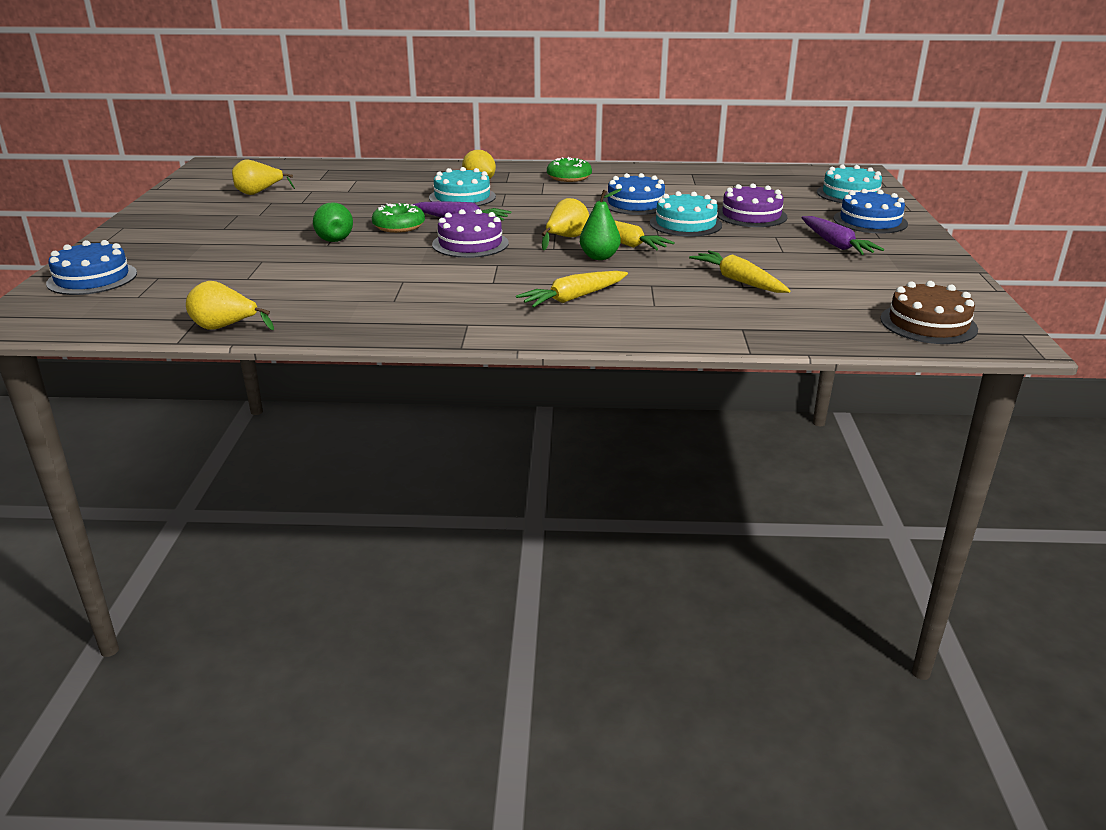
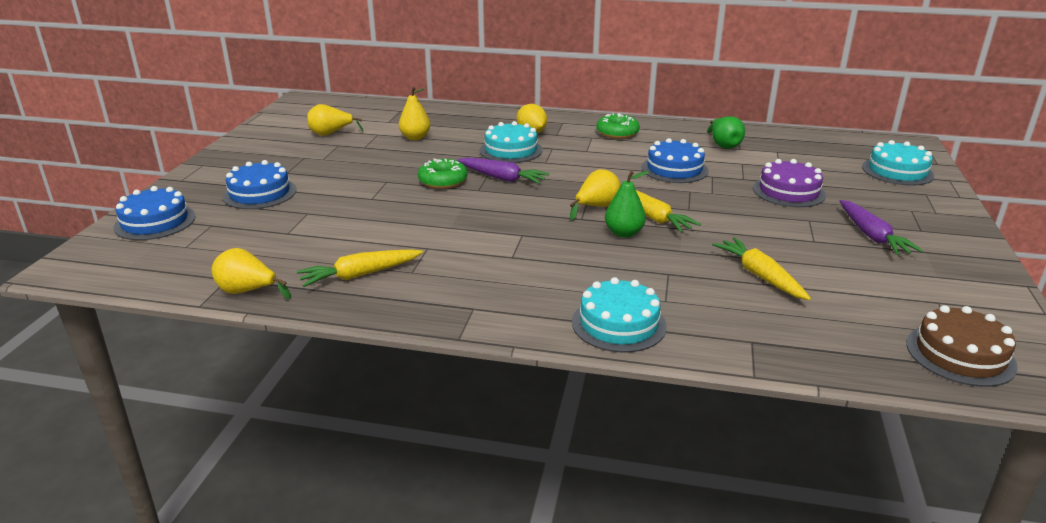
camera: 10 degrees right, 0 degrees up
(333, 238) = (379, 191): green pear -> green pear (723, 145)
(355, 191) = (415, 137): none -> yellow pear
(470, 244) = (503, 207): purple cake -> none
(573, 298) = (585, 284): yellow carrot -> yellow carrot (360, 275)
(685, 224) = (719, 198): turquoise cake -> turquoise cake (618, 324)
(870, 221) = (913, 208): blue cake -> blue cake (260, 193)

